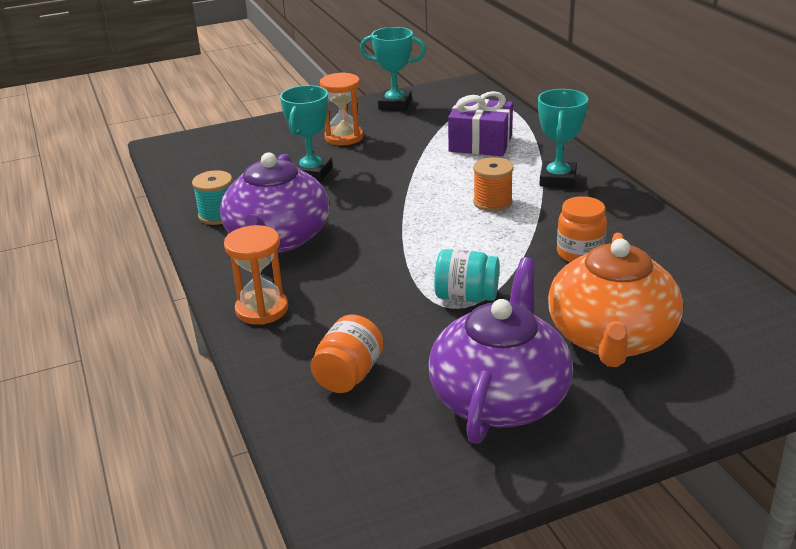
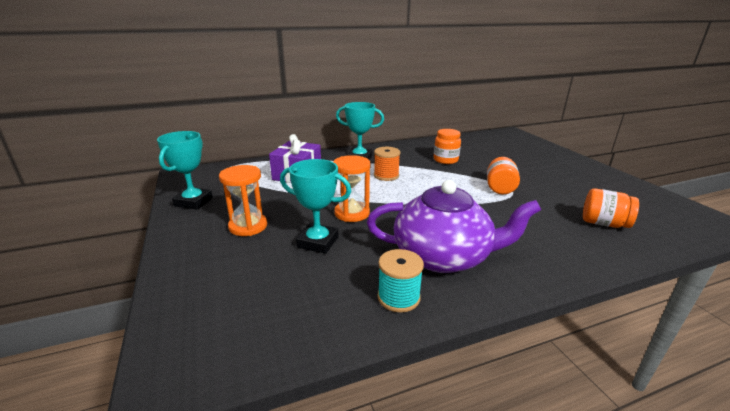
camera: 90 degrees left, 5 degrees down
(262, 309) = (554, 260): orange hourglass -> orange hourglass (352, 213)
(466, 297) = (500, 188): turquoise jar -> orange jar
(500, 397) = (586, 185): purple teapot -> none
(611, 338) = (520, 160): orange teapot -> none

